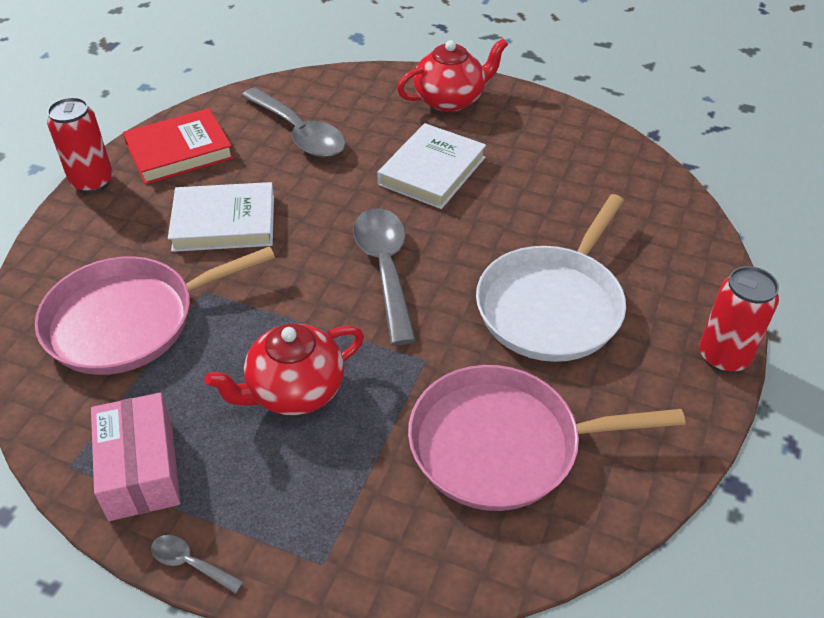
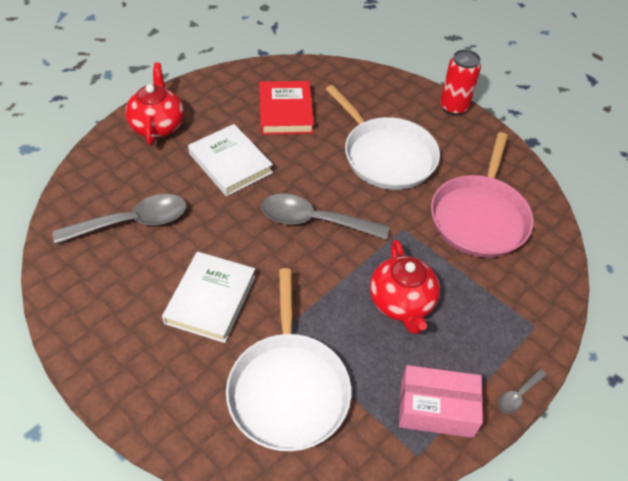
camera: 70 degrees left, 5 degrees up
(92, 182) = (95, 384): red can -> none
(129, 320) = (288, 388): pink pan -> white pan
(179, 151) = (97, 308): red book -> red book (285, 111)

